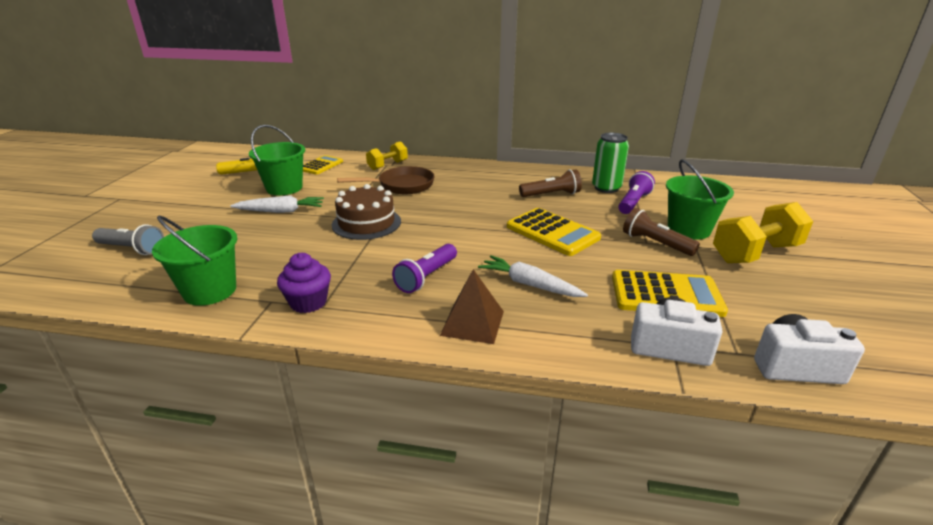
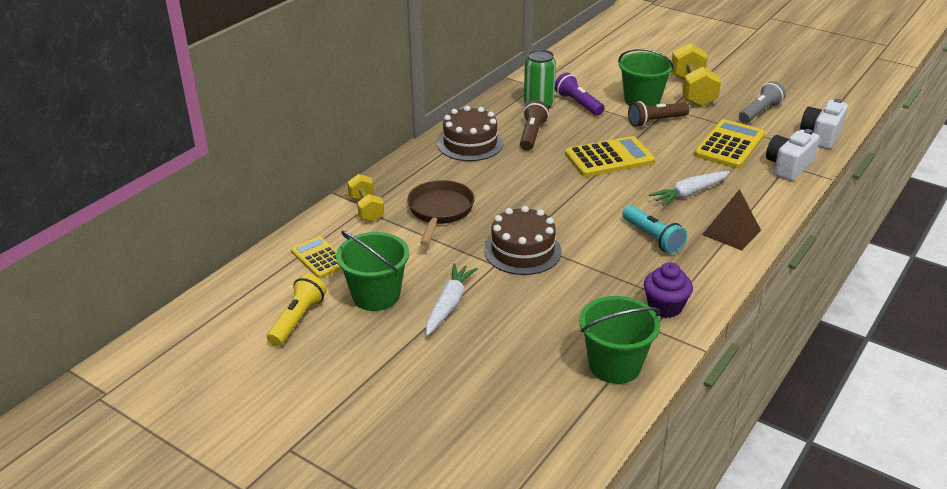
camera: 65 degrees left, 5 degrees up
(132, 249) = (480, 426): grey flashlight -> grey flashlight (759, 112)
(426, 277) = (652, 238): purple flashlight -> turquoise flashlight
(509, 177) = (470, 144): none -> brown cake

